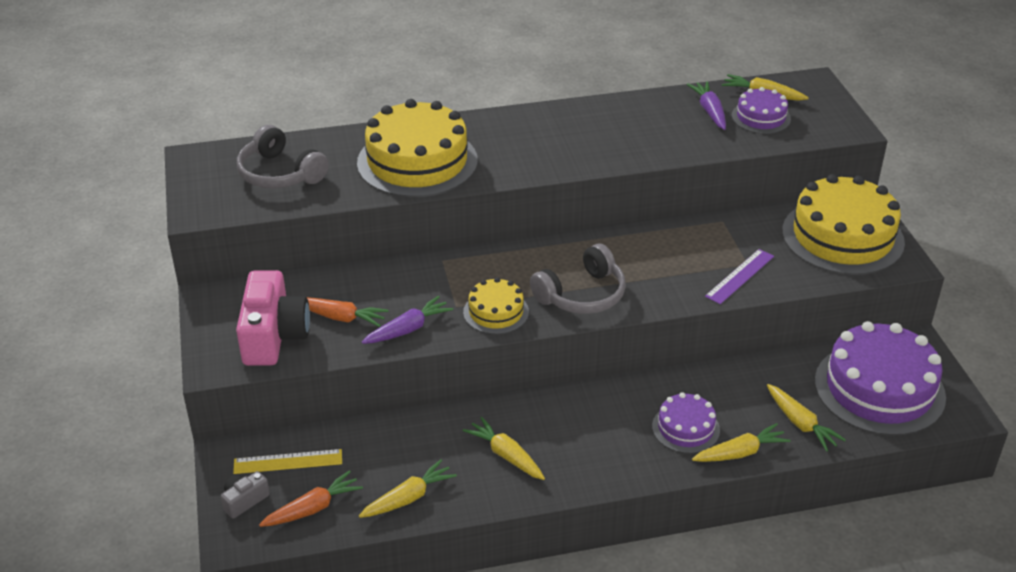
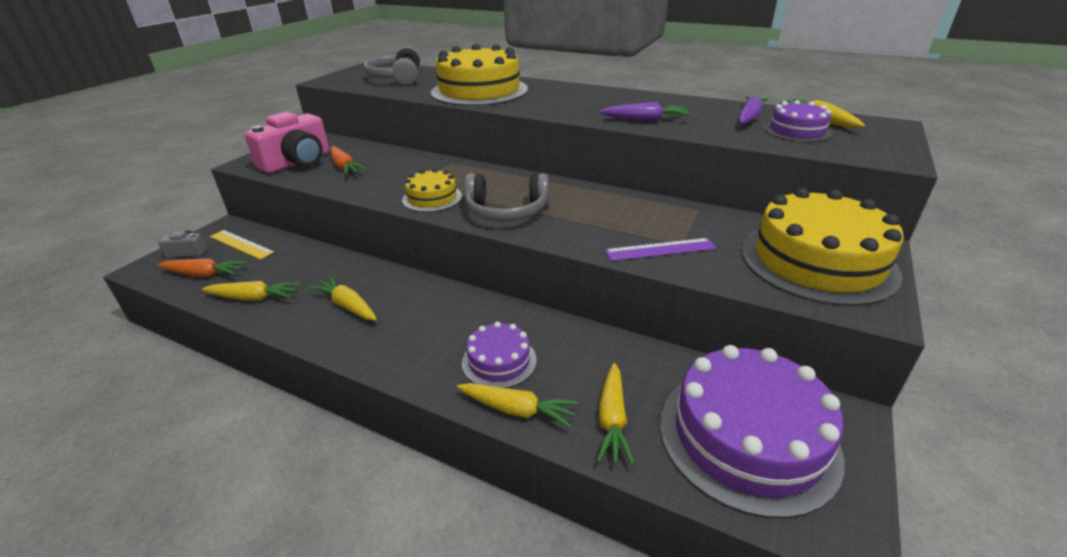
camera: 40 degrees right, 5 degrees down
(408, 329) = (365, 186): purple carrot -> purple carrot (645, 120)
(506, 455) = (347, 306): yellow carrot -> yellow carrot turned 45 degrees counterclockwise

